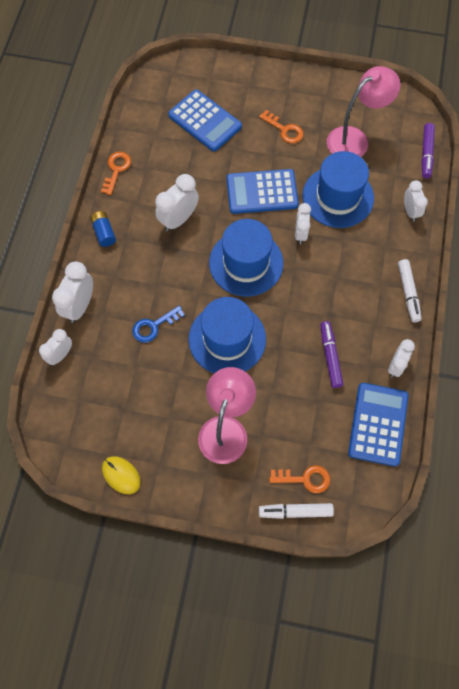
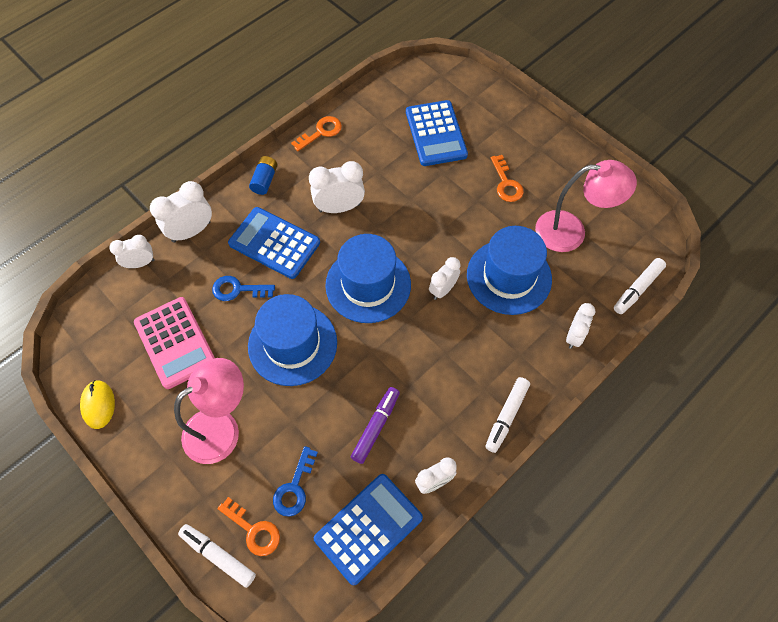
camera: 35 degrees right, 5 degrees down
(140, 394) = (175, 343): none -> pink calculator
(262, 192) = (437, 228): blue calculator -> blue calculator (274, 243)
(309, 433) = (294, 487): none -> blue key
(426, 154) = (637, 289): purple marker -> white marker

